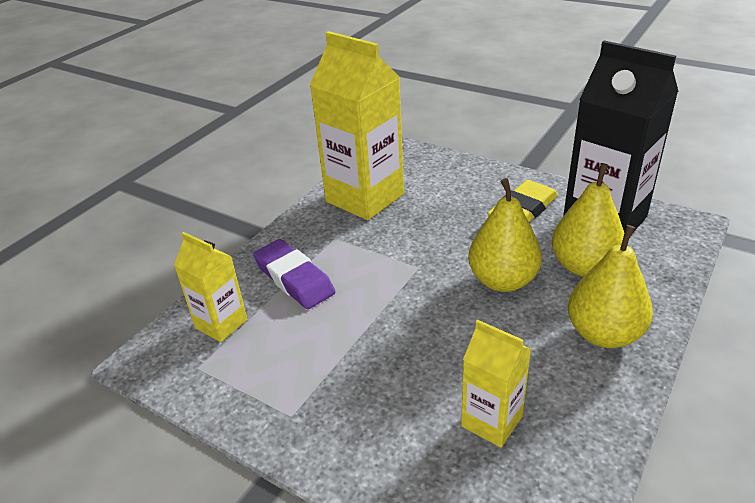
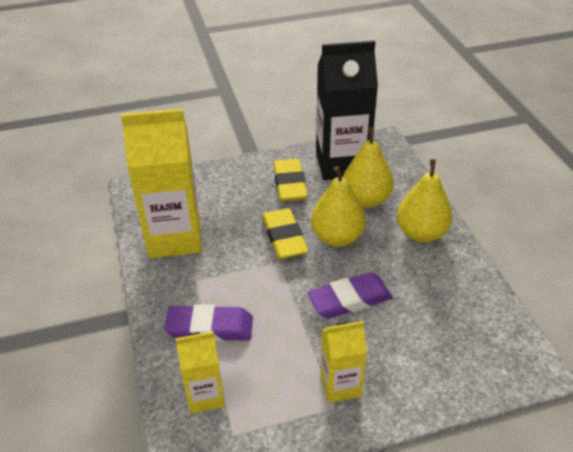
camera: 50 degrees left, 5 degrees up
(435, 340) = (349, 299): none -> purple eraser
(452, 250) = (284, 237): none -> yellow eraser
(491, 421) = (432, 320): yellow carton -> yellow carton (340, 385)

